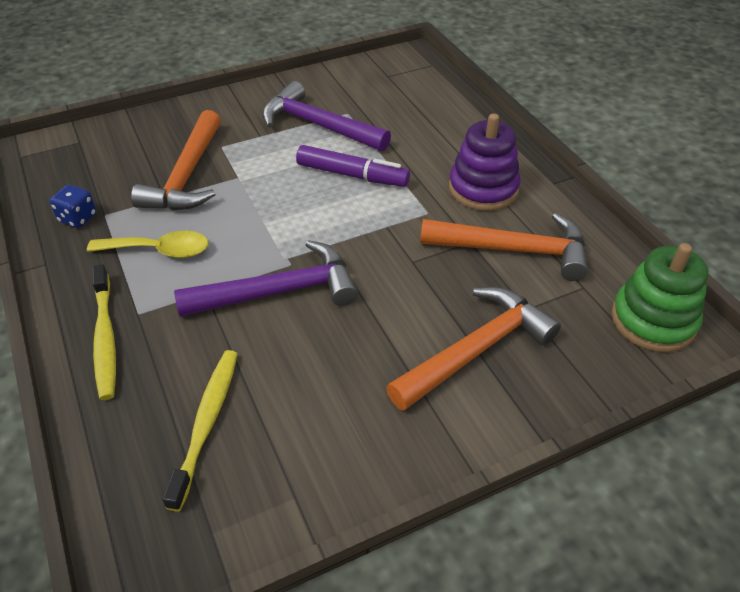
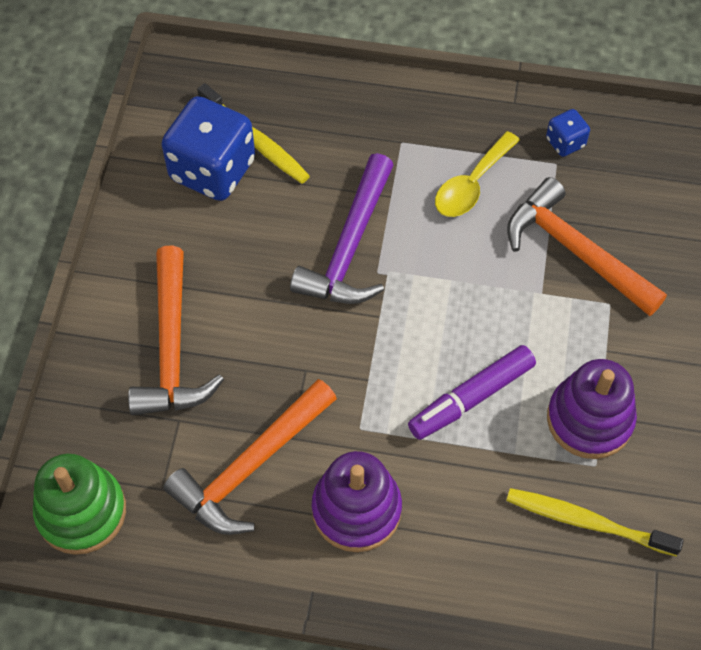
camera: 125 degrees right, 15 degrees up
(105, 338) = (390, 113): yellow toothbrush -> yellow toothbrush (587, 522)
(269, 438) = (212, 170): none -> blue dice
(318, 125) = (589, 419): purple hammer -> purple stacking toy

